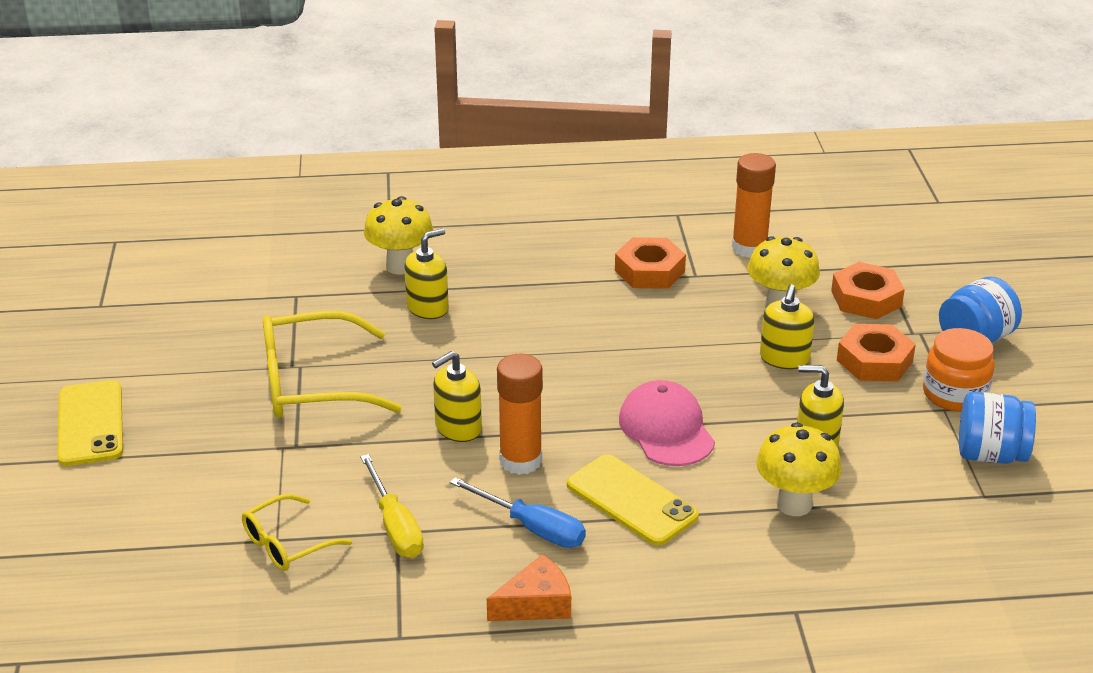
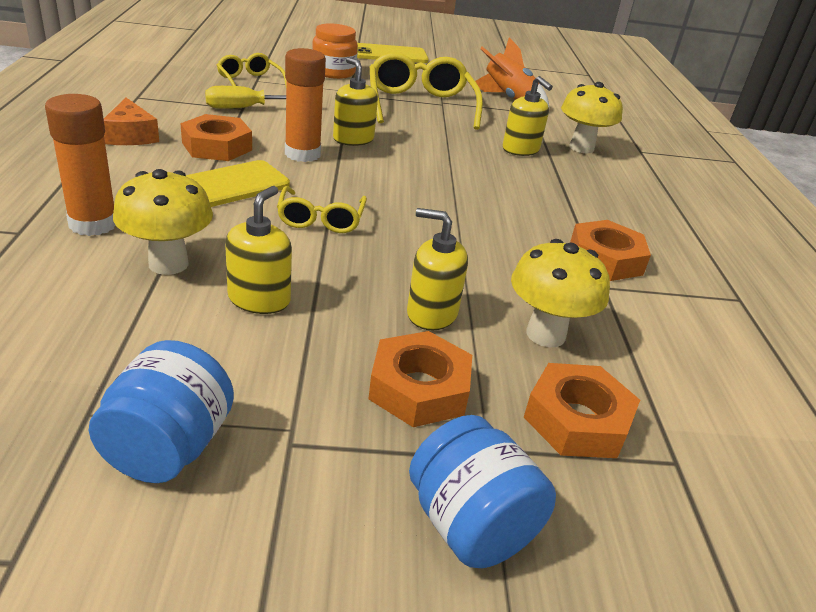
camera: 90 degrees right, 0 degrees up
(256, 313) = (508, 99): none -> orange rocket
(532, 528) = (217, 146): blue screwdriver -> orange nut
(666, 429) = (321, 219): pink cap -> yellow glasses
(749, 248) = (681, 339): orange glue stick -> orange glue stick (93, 224)
(954, 394) = (323, 451): orange jar -> orange jar (333, 72)

